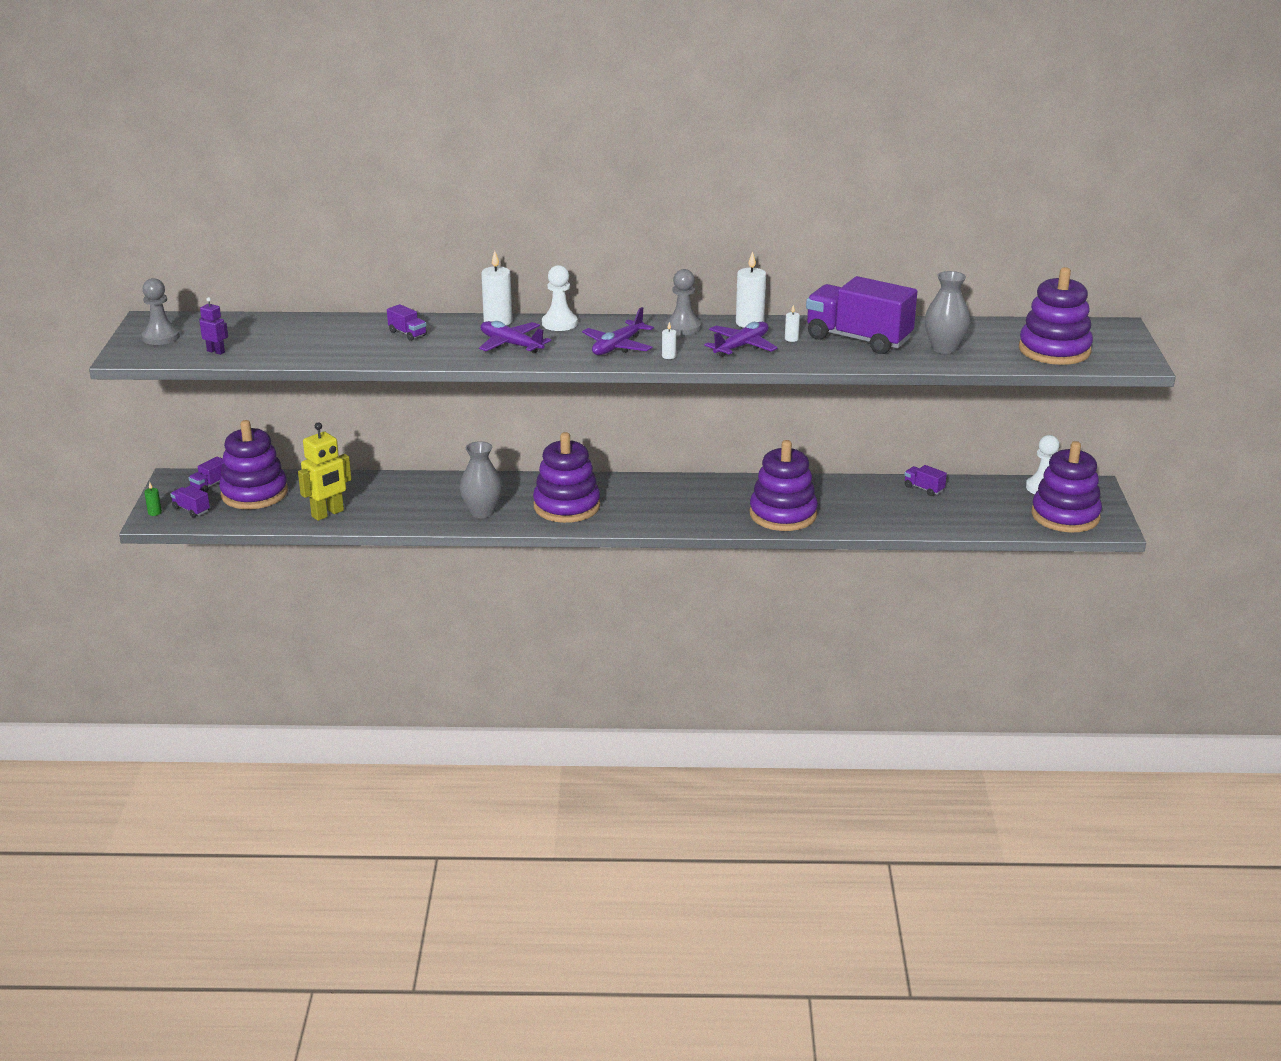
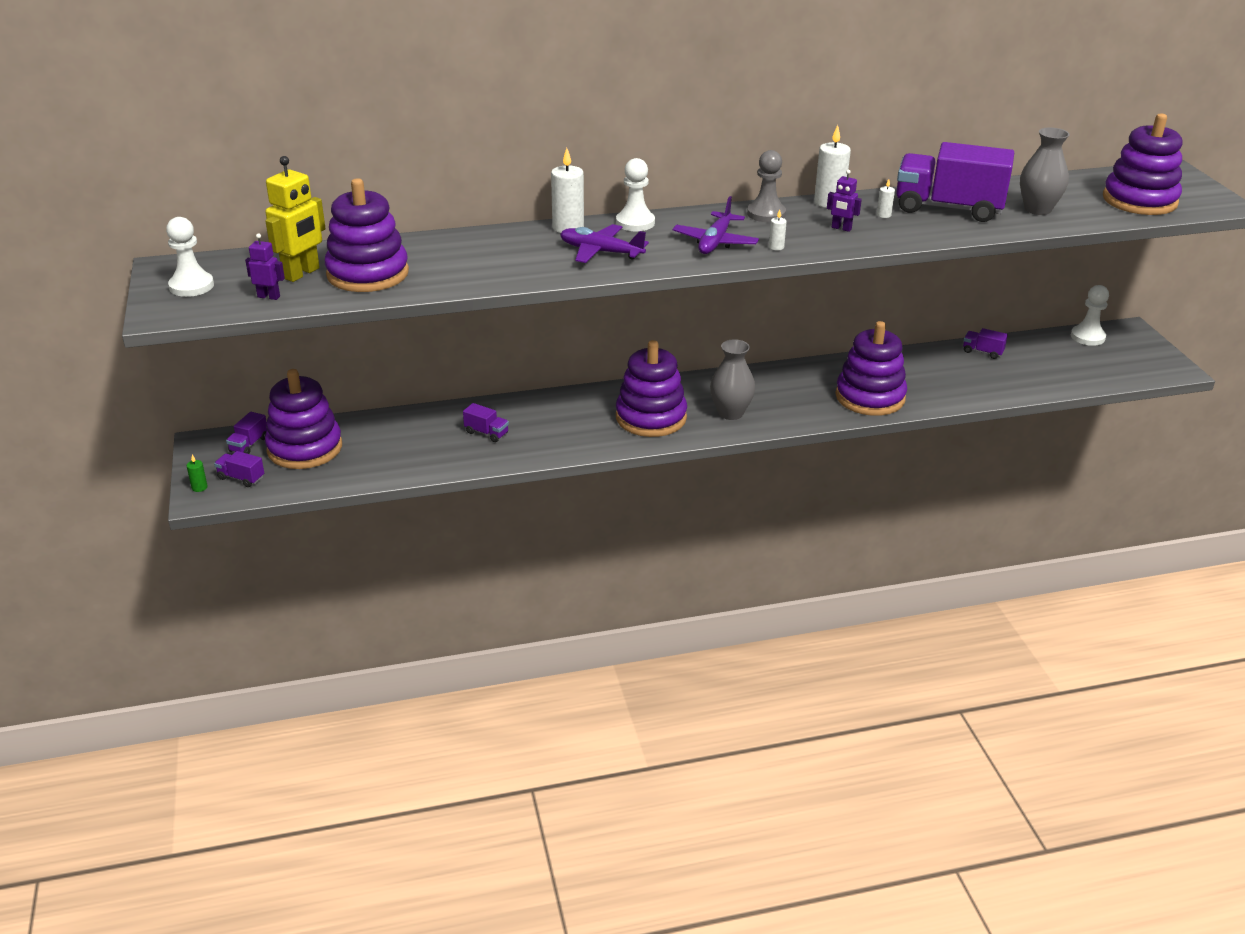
camera: 15 degrees left, 5 degrees up
(161, 337) = (191, 286): grey pawn -> white pawn
(328, 514) = (400, 461): yellow robot -> yellow robot (302, 273)
(407, 333) = (478, 251): purple truck -> purple truck (486, 433)
(482, 512) = (566, 436): grey vase -> grey vase (730, 413)
(741, 346) = (841, 228): purple plane -> purple robot
(1065, 516) = (1127, 363): purple stacking toy -> purple stacking toy (368, 274)

